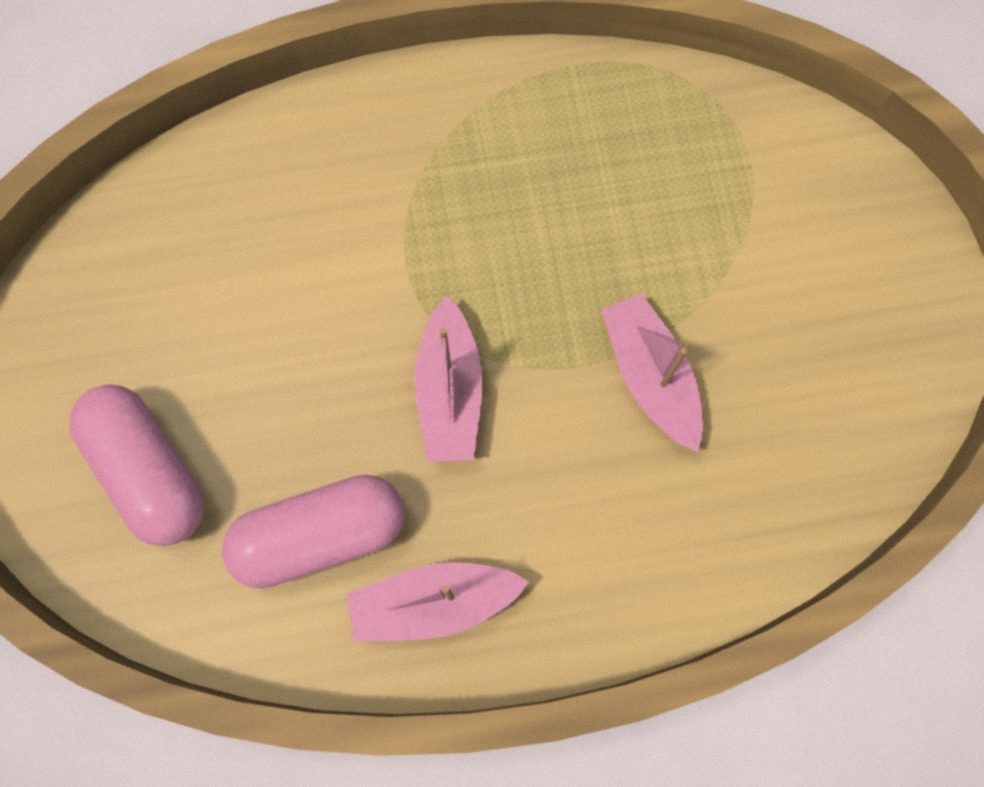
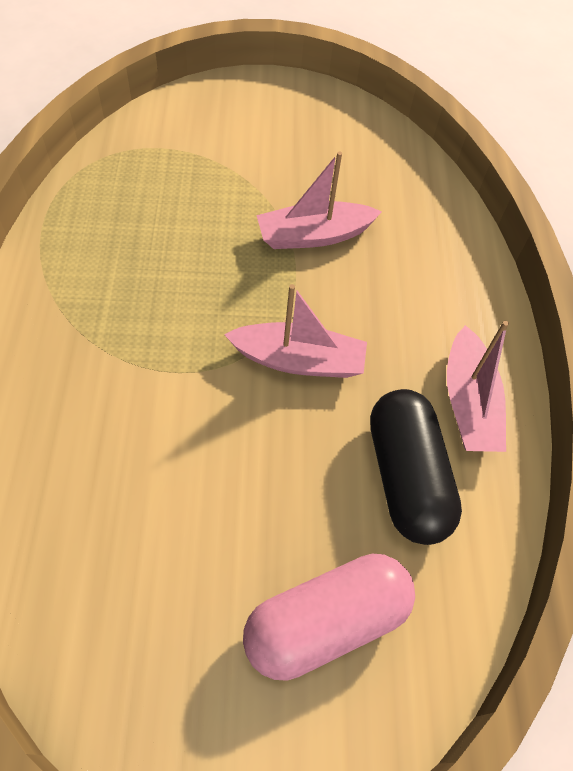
camera: 85 degrees left, 15 degrees down
(320, 535) = (406, 477): pink capsule -> black capsule

